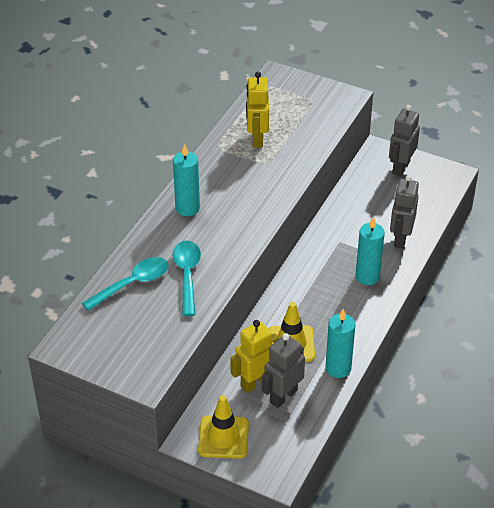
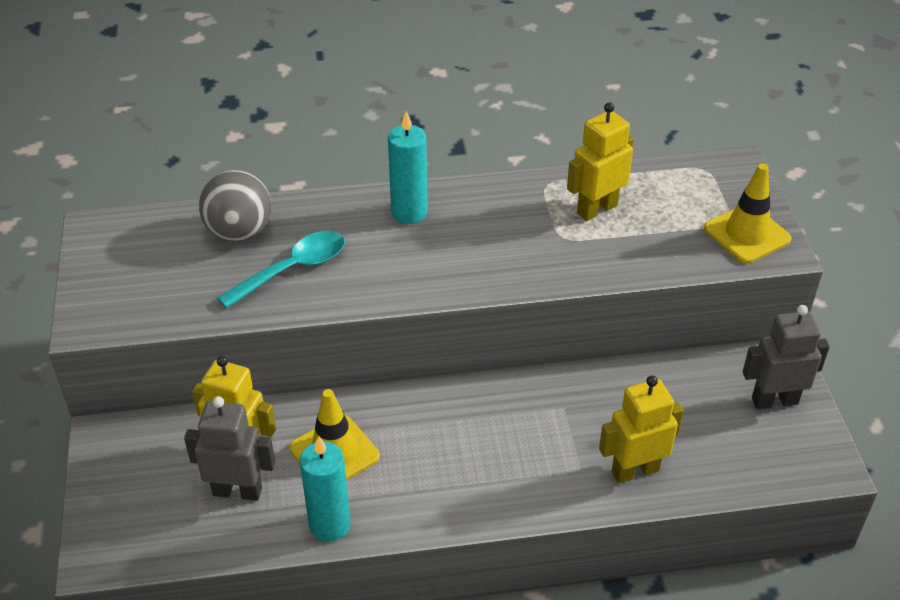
camera: 55 degrees right, 0 degrees up
(132, 284) = (239, 232): turquoise spoon -> grey ball
(223, 437) = (128, 466): yellow traffic cone -> yellow traffic cone (747, 234)
(367, 277) = (526, 471): turquoise candle -> none
(400, 238) = (635, 470): grey robot -> yellow robot

